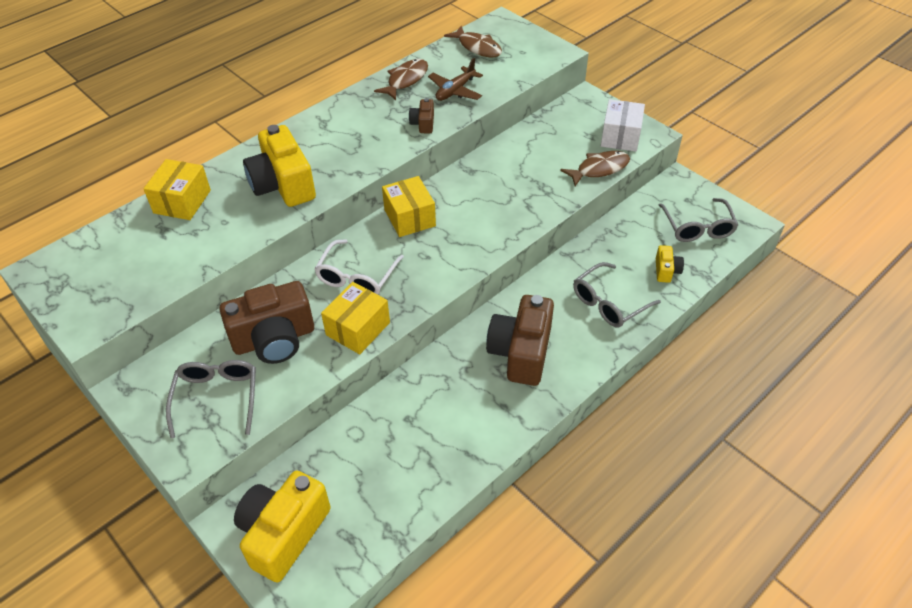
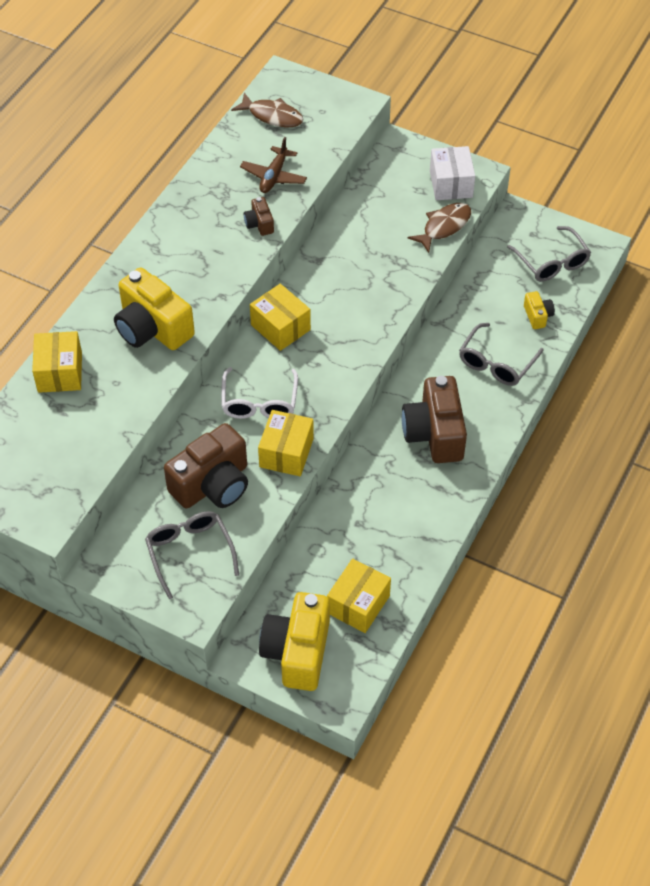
camera: 20 degrees left, 5 degrees up
(368, 502) = (358, 604): none -> yellow box
(406, 80) = (215, 175): brown fish -> none

